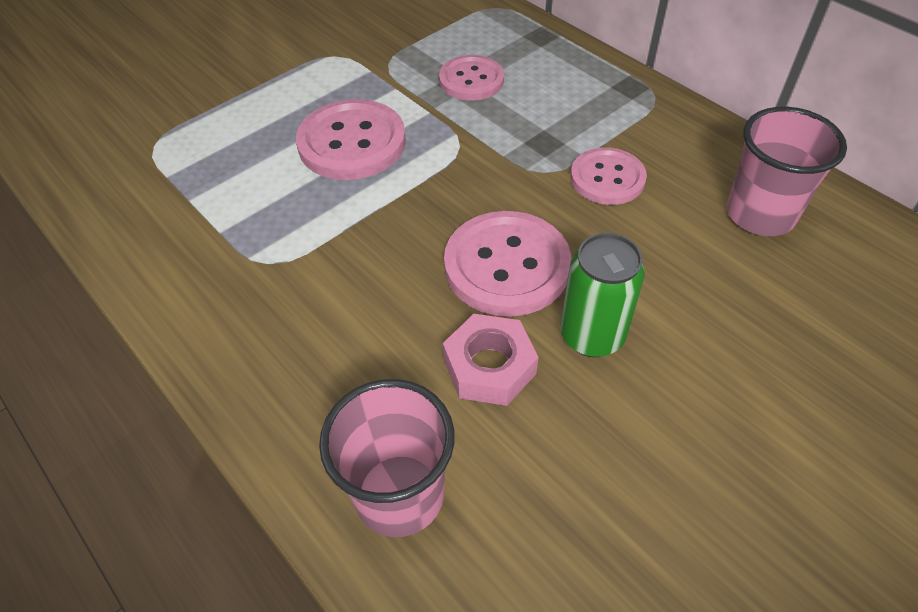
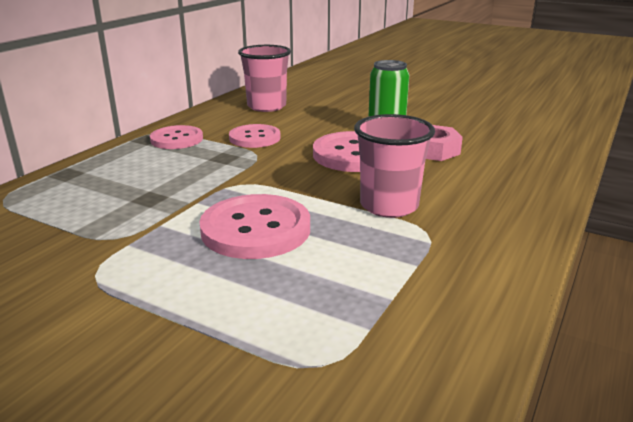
camera: 110 degrees left, 25 degrees down
(399, 495) = (530, 158): pink cup -> pink cup (389, 206)
(471, 80) = (142, 192): pink button -> pink button (177, 139)

